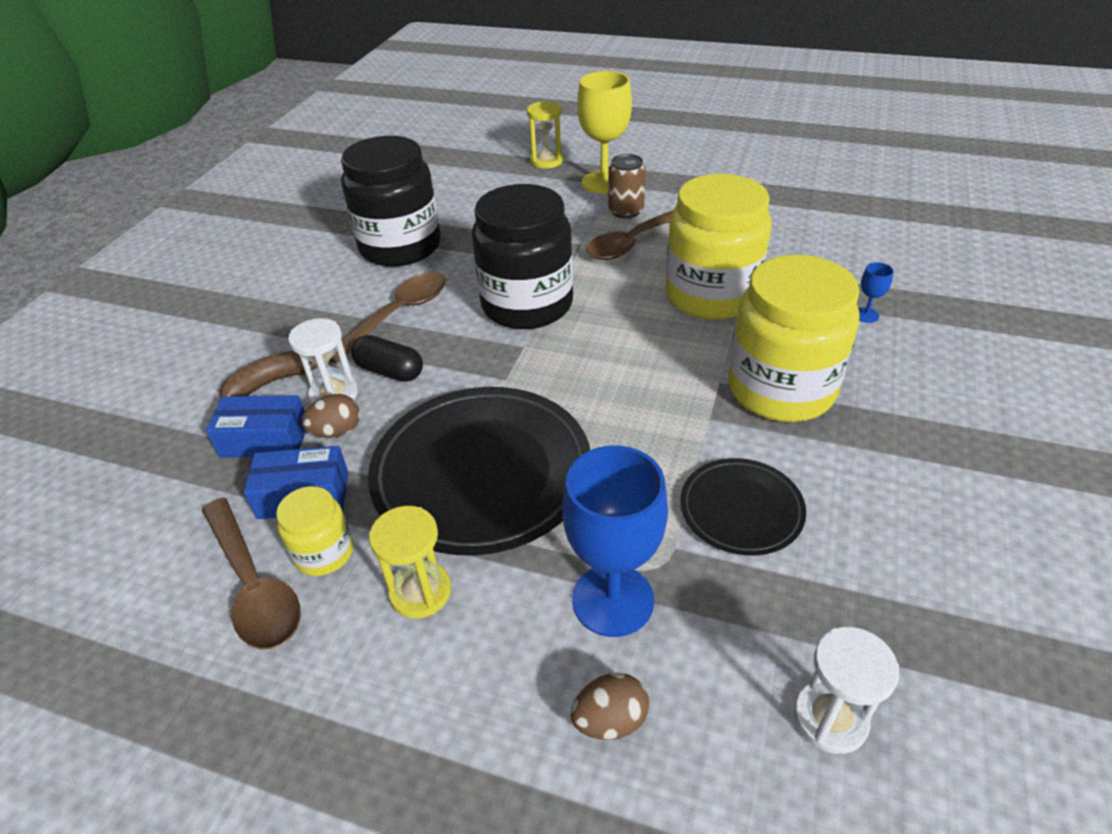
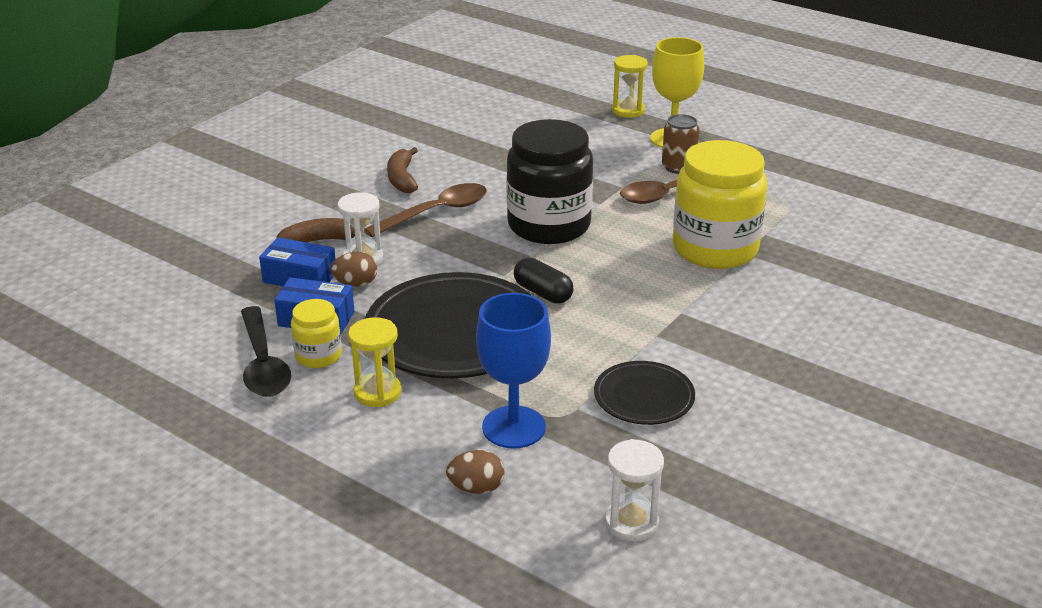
camera: 15 degrees right, 10 degrees down
(254, 585) = (263, 363): brown spoon -> black spoon
(344, 281) = (402, 179): none -> brown banana
(390, 371) = (413, 251): black capsule -> black capsule (543, 293)
(400, 247) = (461, 160): black jar -> none
(781, 389) = (730, 328): yellow jar -> none
(866, 315) = (846, 290): blue goblet -> none

